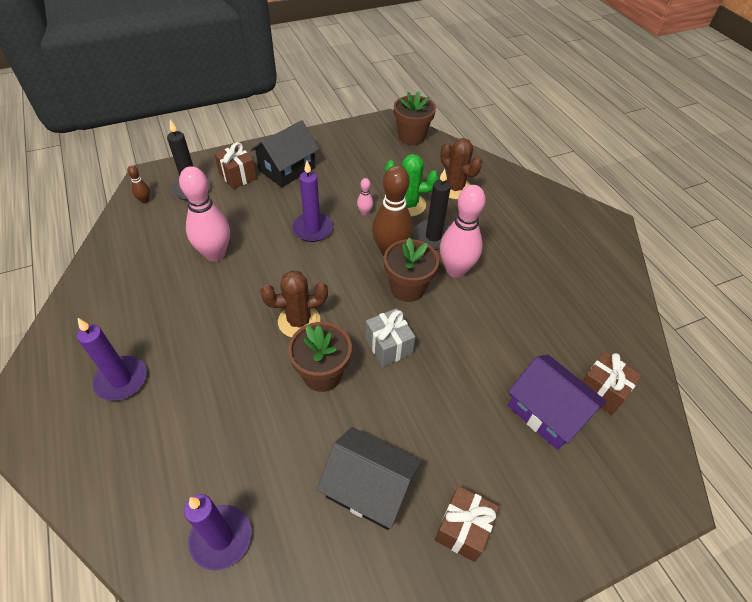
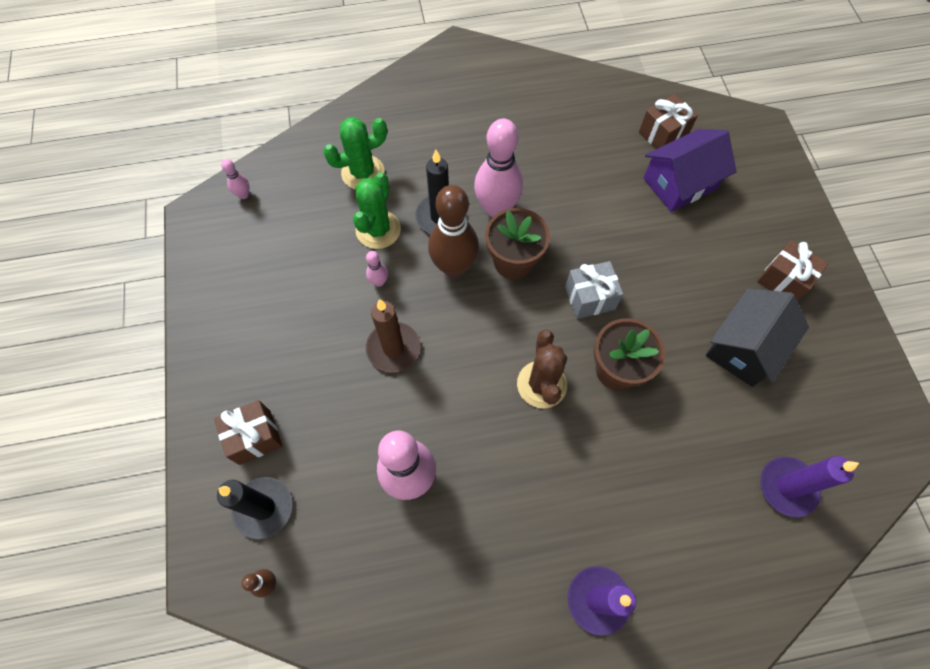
camera: 75 degrees left, 15 degrees up
(287, 169) = (260, 365): black house -> none
(312, 229) = (393, 348): purple candle -> brown candle
(411, 137) = (243, 194): brown flower pot -> pink bowling pin
(454, 188) = (363, 173): brown cactus -> green cactus

